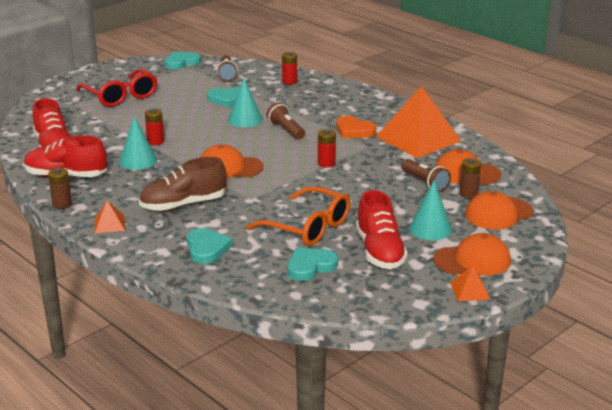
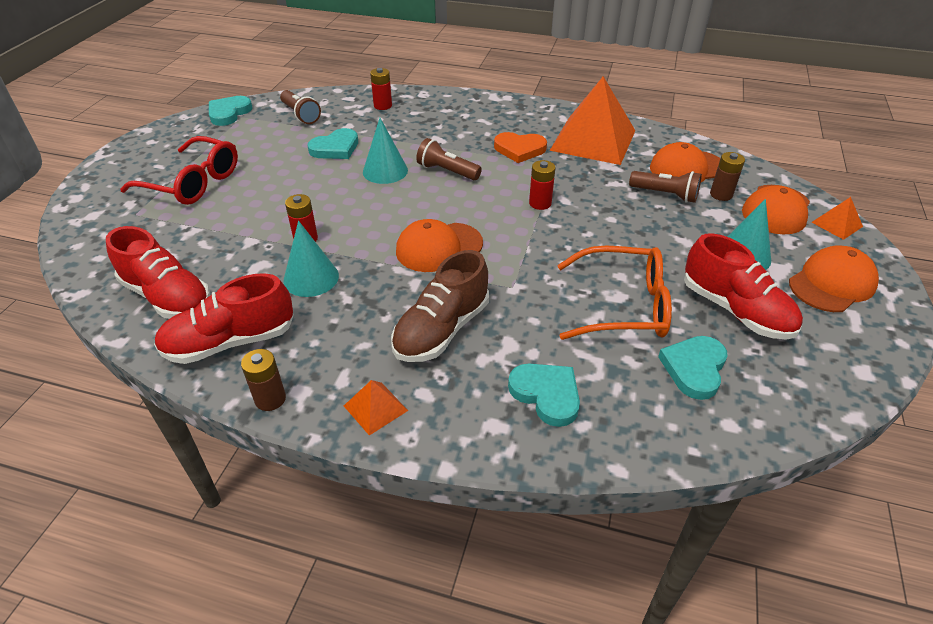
camera: 30 degrees left, 15 degrees up
(470, 290) = (882, 328): orange pyramid -> orange pyramid (837, 224)

